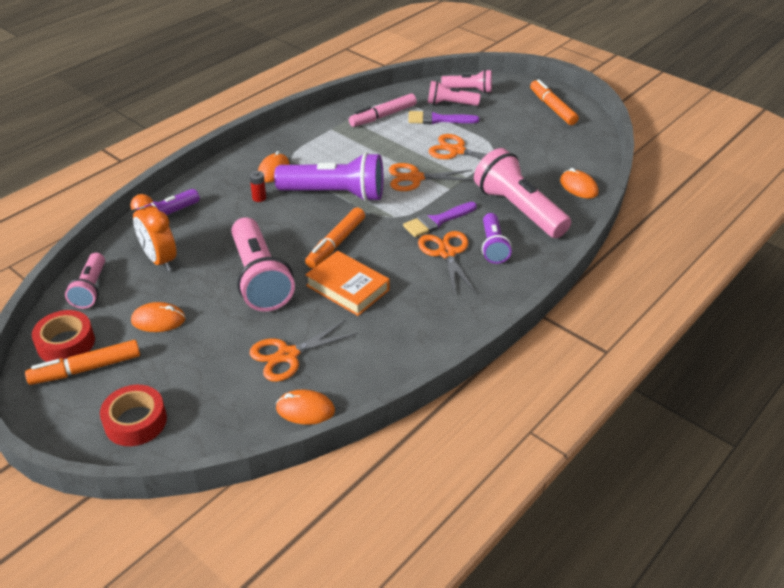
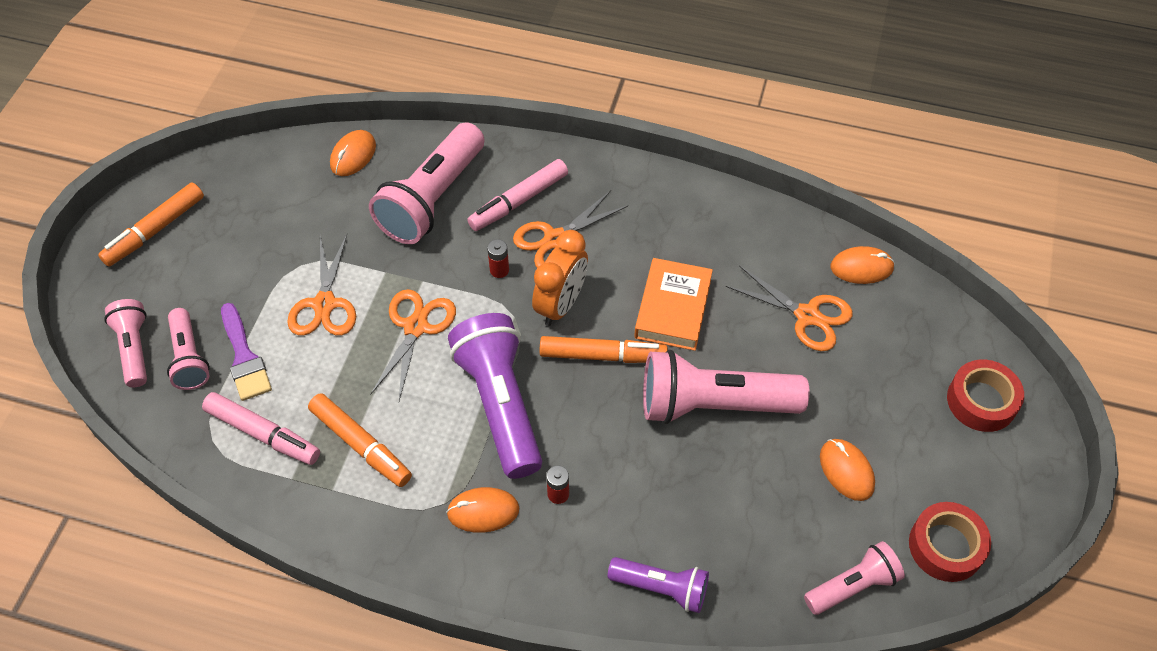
camera: 115 degrees left, 15 degrees up
(86, 369) = (961, 496): orange marker -> orange marker (361, 445)
(160, 260) = (752, 539): orange clock -> orange clock (561, 304)
(259, 278) = (713, 404): pink flashlight -> pink flashlight turned 135 degrees counterclockwise
(305, 409) = (861, 267): orange mouse -> orange mouse turned 75 degrees counterclockwise
(415, 178) = (416, 327): orange scissors -> orange scissors turned 135 degrees counterclockwise
(437, 221) = (499, 270): purple brush -> red battery
(493, 246) = (519, 201): purple flashlight -> pink marker

